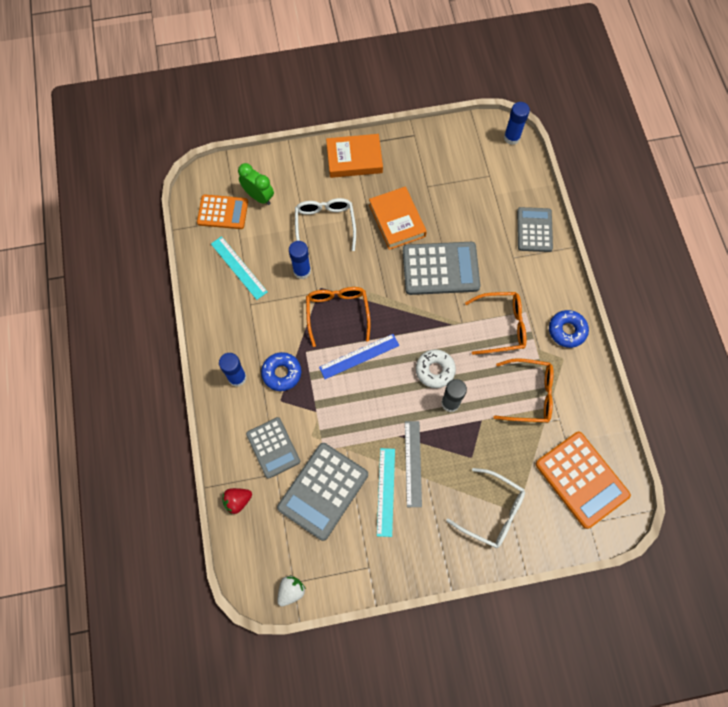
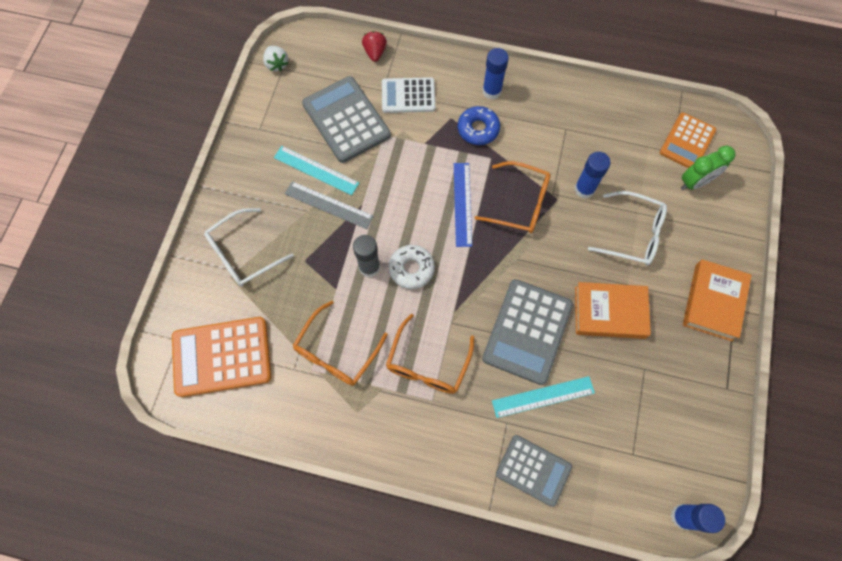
camera: 115 degrees right, 0 degrees up
(238, 268) = (612, 133): turquoise ruler -> turquoise ruler (543, 396)
(273, 447) = (408, 96): grey calculator -> white calculator
(567, 331) = (387, 435): blue donut -> none

